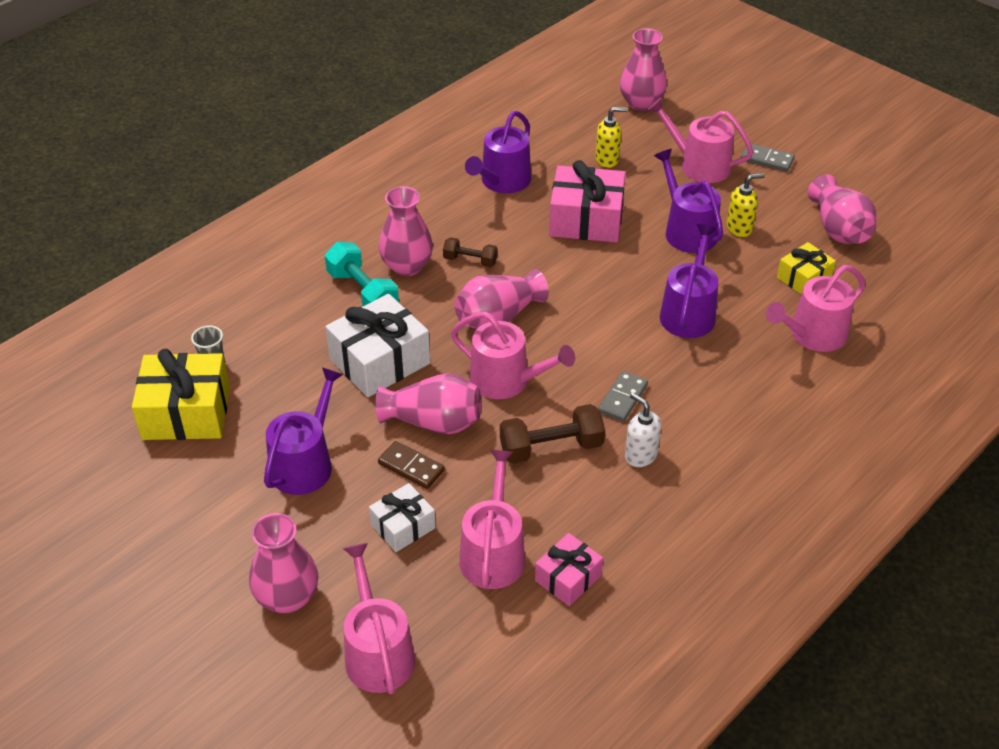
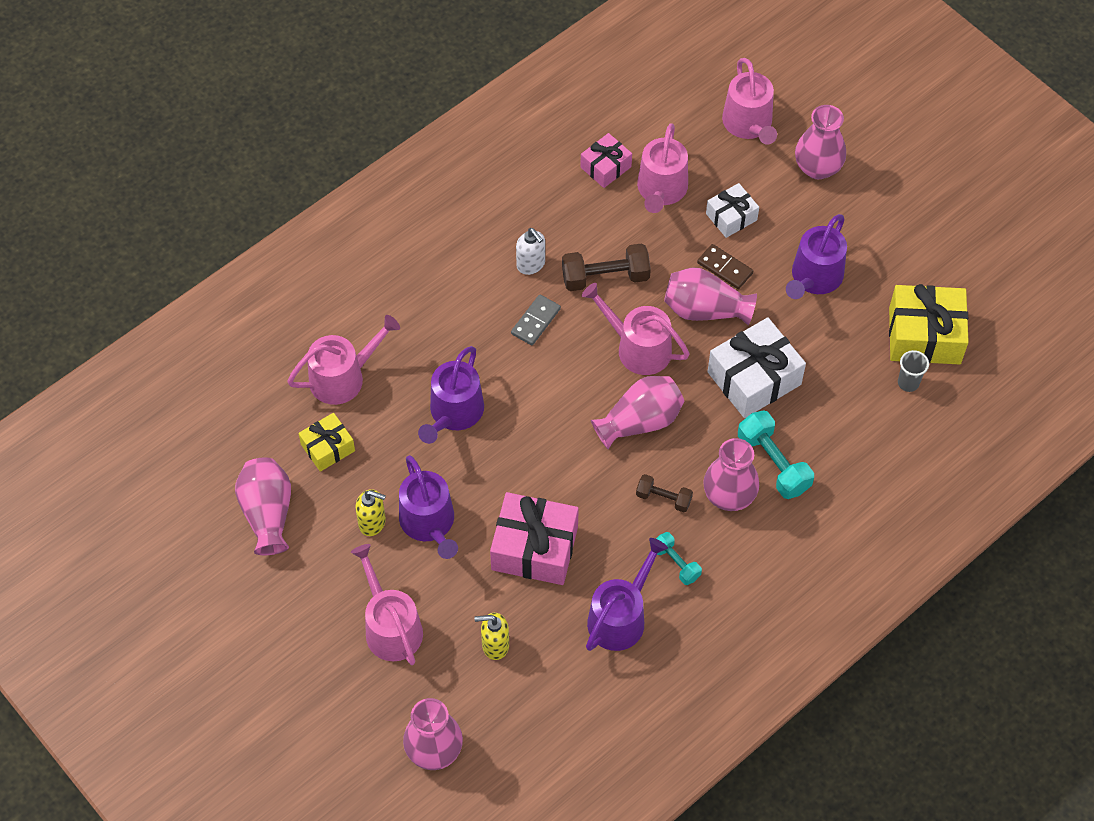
camera: 175 degrees left, 15 degrees up
(456, 217) = (676, 563): none -> turquoise dumbbell
(699, 165) = (390, 627): pink watering can -> pink watering can turned 150 degrees counterclockwise
(739, 228) = (372, 523): yellow soap dispenser -> yellow soap dispenser turned 150 degrees counterclockwise
(767, 159) = (309, 630): grey domino -> none

